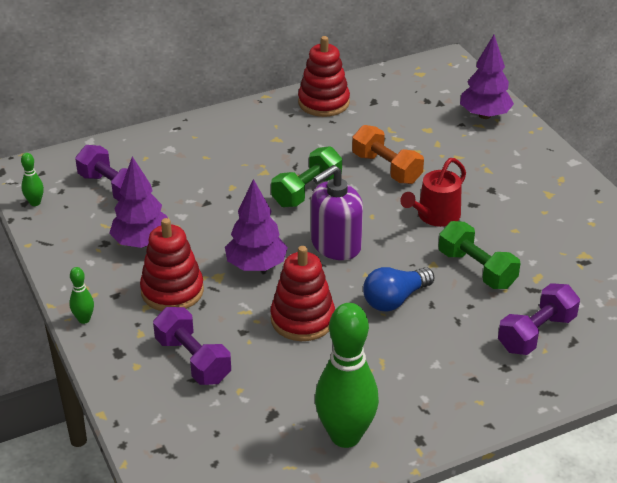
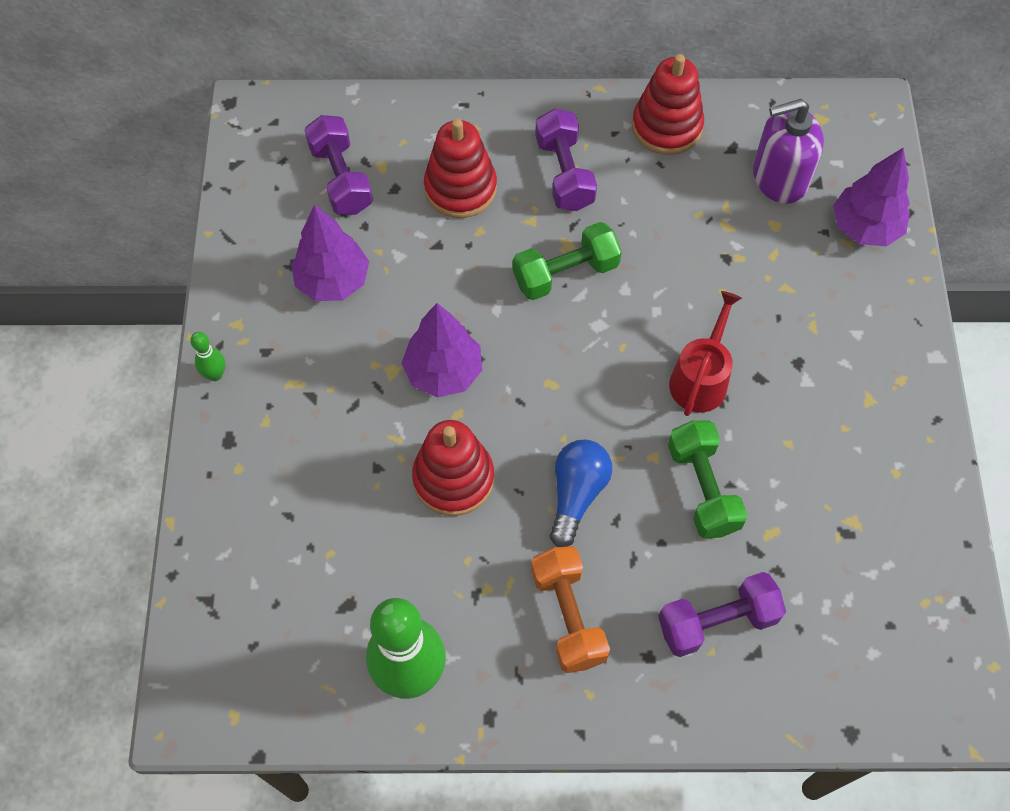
camera: 25 degrees right, 25 degrees up
(35, 203) = (245, 169): green bowling pin -> none
(172, 291) = (330, 372): red stacking toy -> red stacking toy (460, 188)
(193, 360) = (302, 487): purple dumbbell -> purple dumbbell (564, 173)
(335, 245) = (553, 377): purple soap dispenser -> purple soap dispenser (779, 178)
(386, 168) = (684, 273): orange dumbbell -> orange dumbbell (568, 616)
(395, 299) = (576, 494): blue light bulb -> blue light bulb turned 120 degrees clockwise
(435, 216) = (700, 378): red watering can -> red watering can turned 135 degrees clockwise

